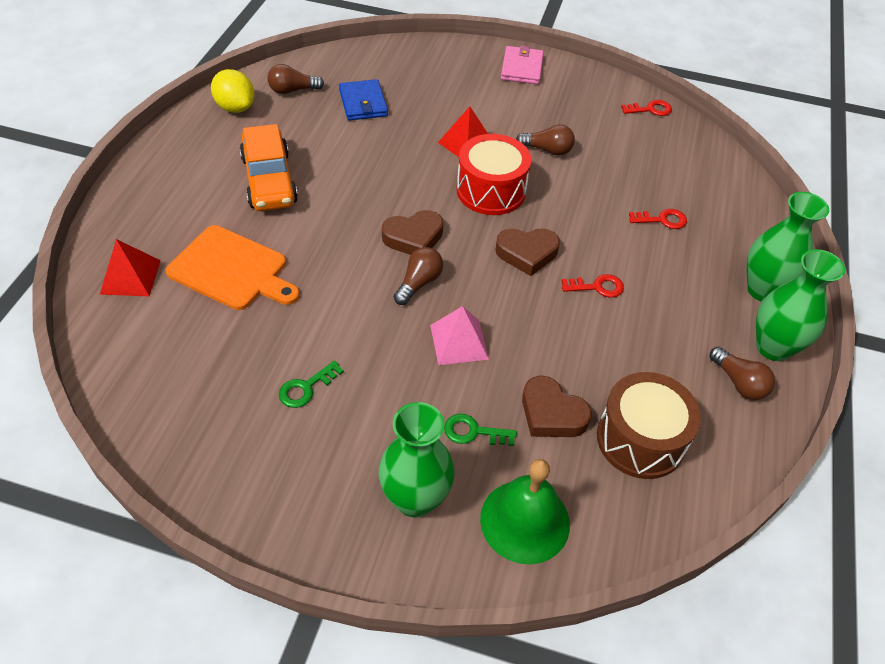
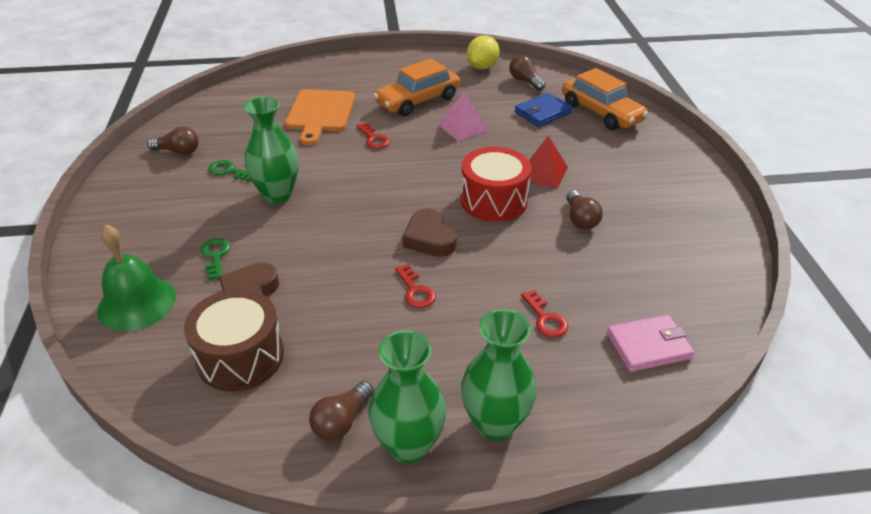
camera: 70 degrees right, 10 degrees down
(130, 277) = (292, 83): red pyramid -> none
(391, 69) = (601, 113): none -> orange car
(413, 237) = (405, 176): brown heart -> none
(415, 499) = (145, 243): green vase -> green vase (277, 194)
(419, 283) = (356, 191): brown light bulb -> brown light bulb (178, 151)
(459, 342) = (305, 226): pink pyramid -> pink pyramid (463, 127)
(522, 68) = (687, 177): pink wallet -> pink wallet (648, 346)
(650, 109) = (722, 276): red key -> red key (374, 139)

